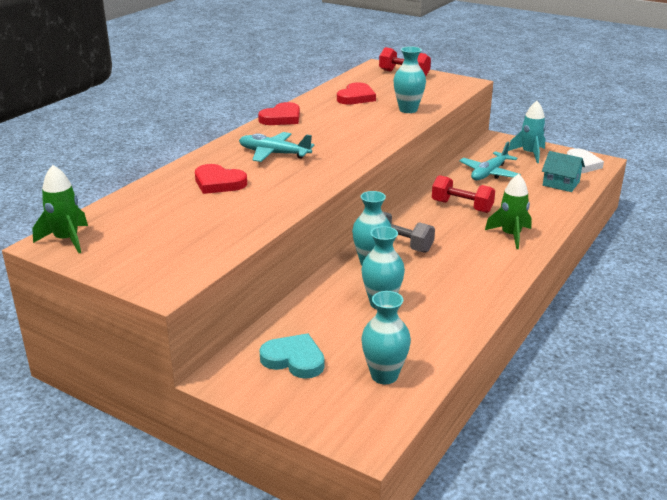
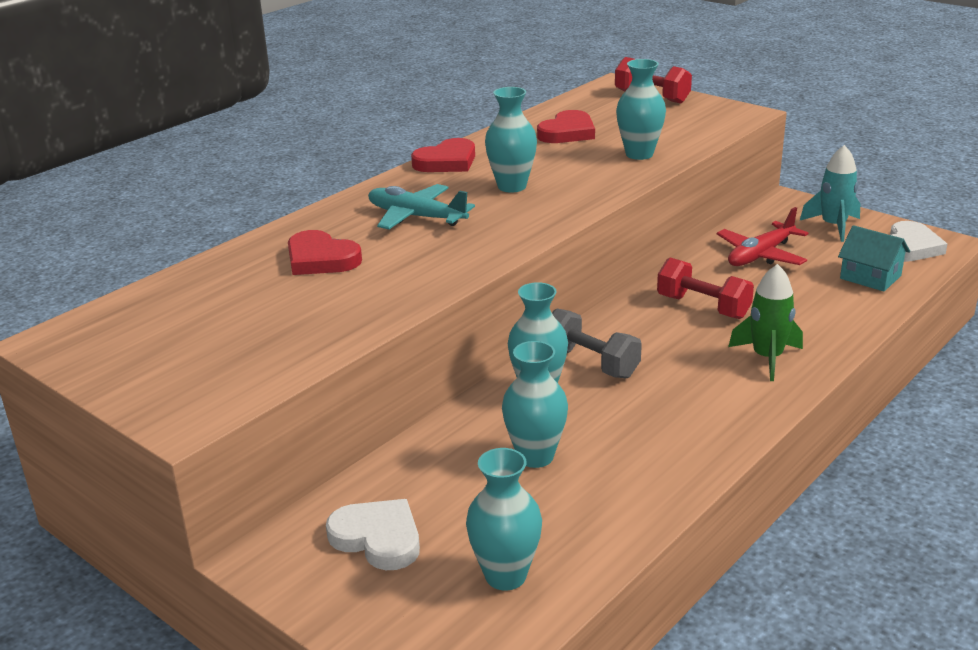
camera: 10 degrees right, 0 degrees up
(67, 240) = (78, 337): green rocket -> none
(294, 359) = (378, 538): turquoise heart -> white heart
(331, 132) = (512, 186): none -> turquoise vase
(489, 173) = (760, 255): turquoise plane -> red plane

